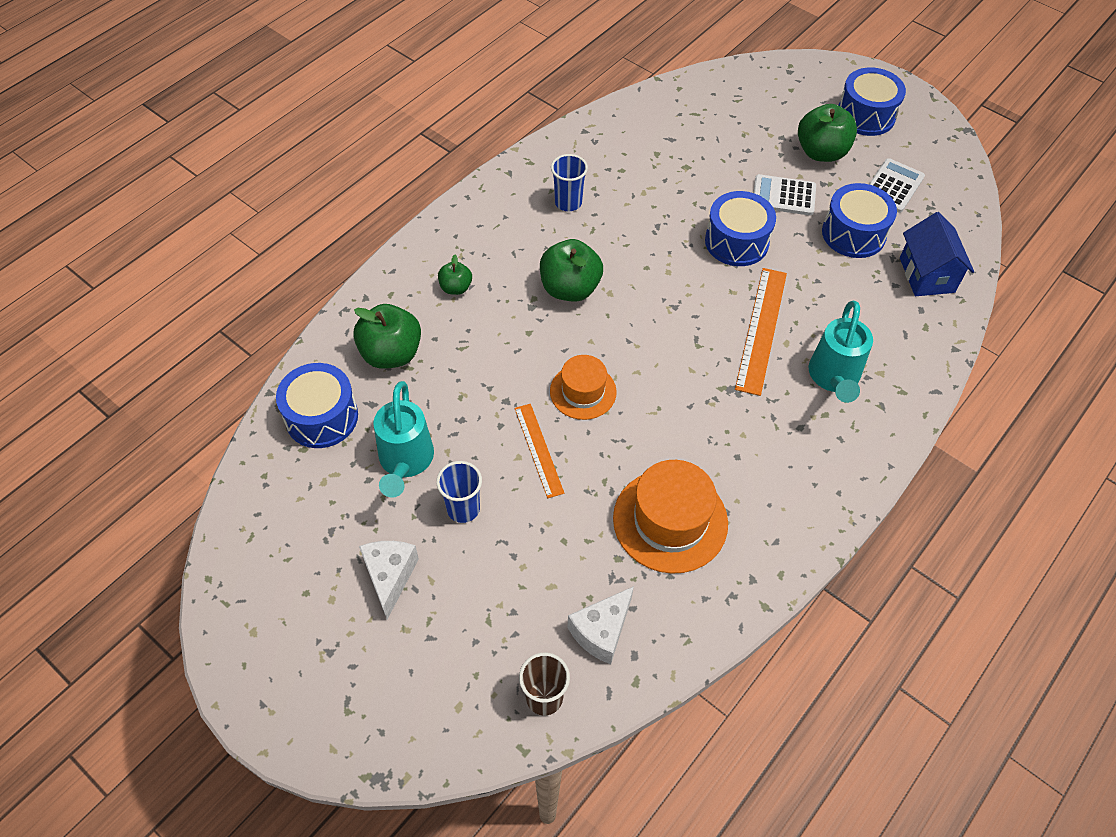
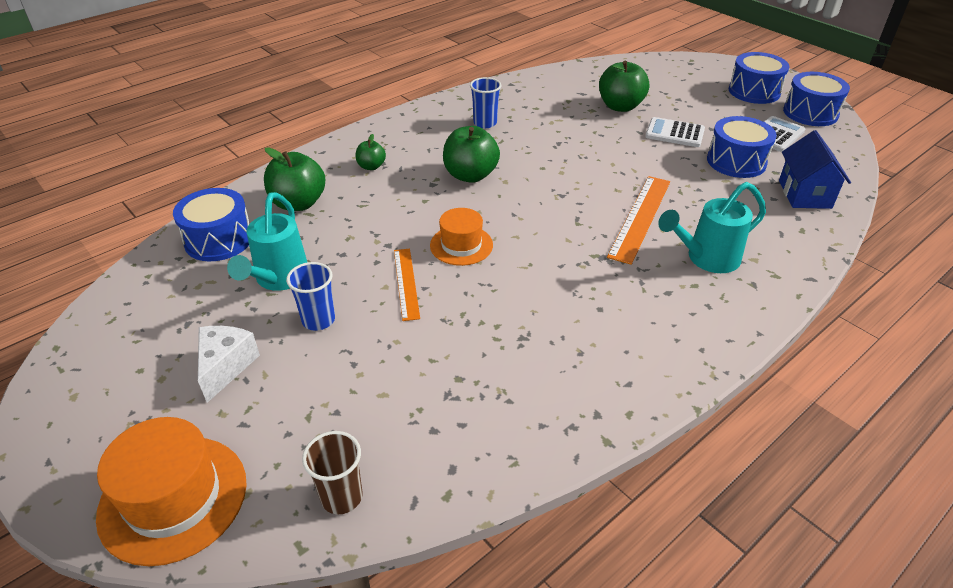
camera: 10 degrees right, 15 degrees down
(601, 631) = (423, 442): white cheese -> none
(670, 520) = (520, 353): orange hat -> orange hat (173, 498)
(736, 242) = (627, 158): blue drum -> blue drum (810, 113)
(821, 152) = (712, 110): green apple -> green apple (620, 106)
(833, 378) = (706, 259): turquoise watering can -> turquoise watering can turned 45 degrees clockwise

